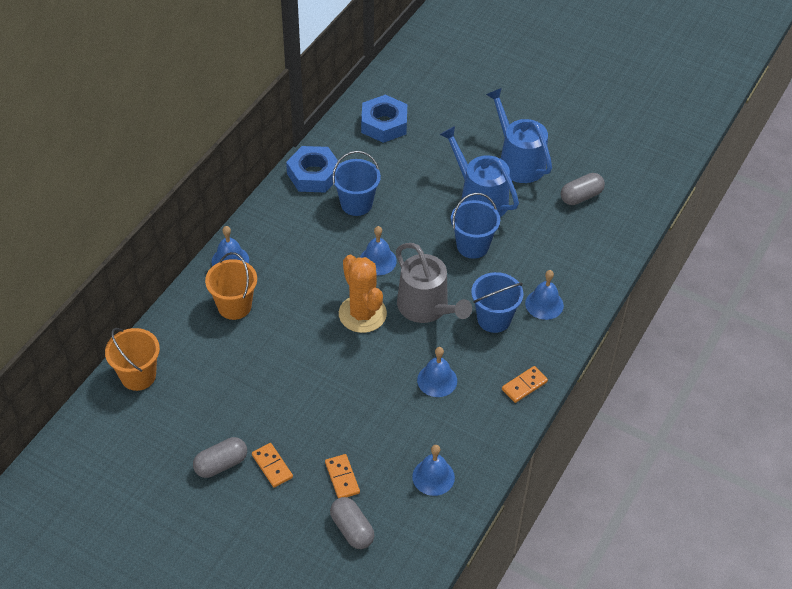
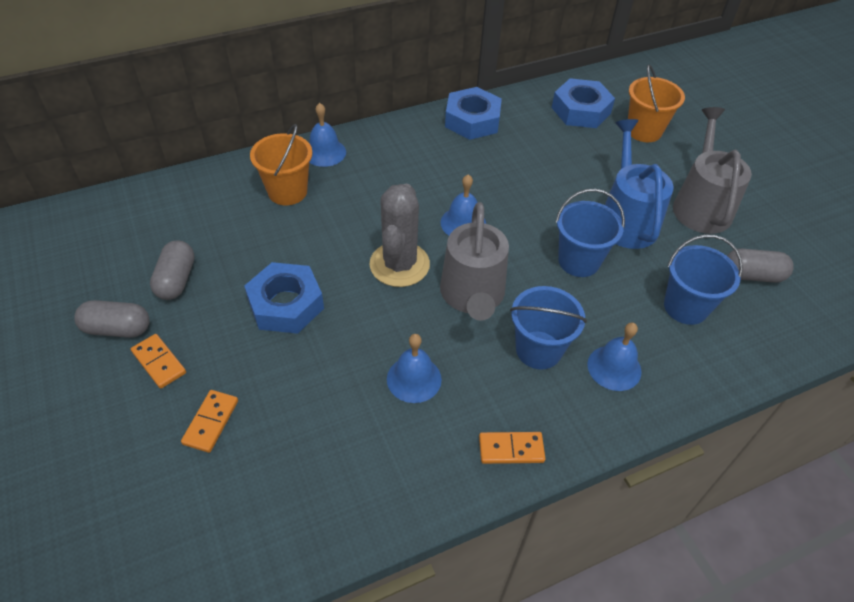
camera: 35 degrees right, 0 degrees up
(138, 376) = (142, 204): orange bucket -> orange bucket (644, 131)
(272, 466) = (159, 362): orange domino -> orange domino turned 45 degrees counterclockwise
(315, 383) = (286, 304): none -> blue nut
(352, 529) = (160, 490): grey capsule -> grey capsule (176, 280)
(356, 204) = (490, 163): blue bucket -> blue bucket (685, 307)
(362, 314) = (399, 264): orange cactus -> grey cactus
(433, 477) = (306, 490): blue bell -> none
(518, 161) = (701, 205): blue watering can -> grey watering can

